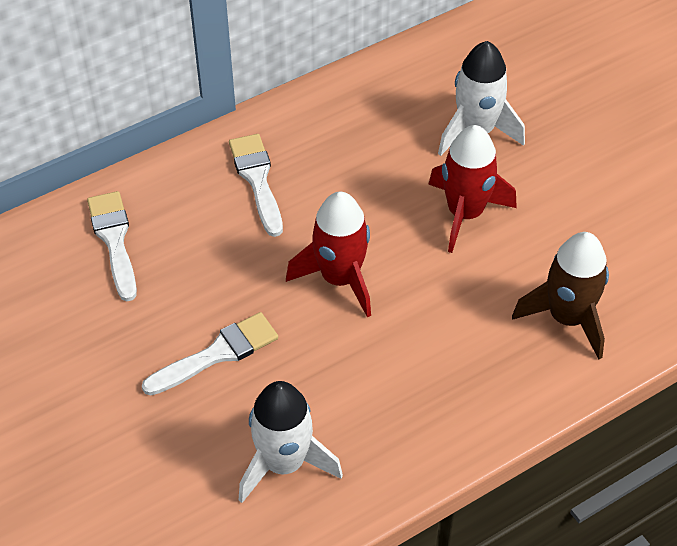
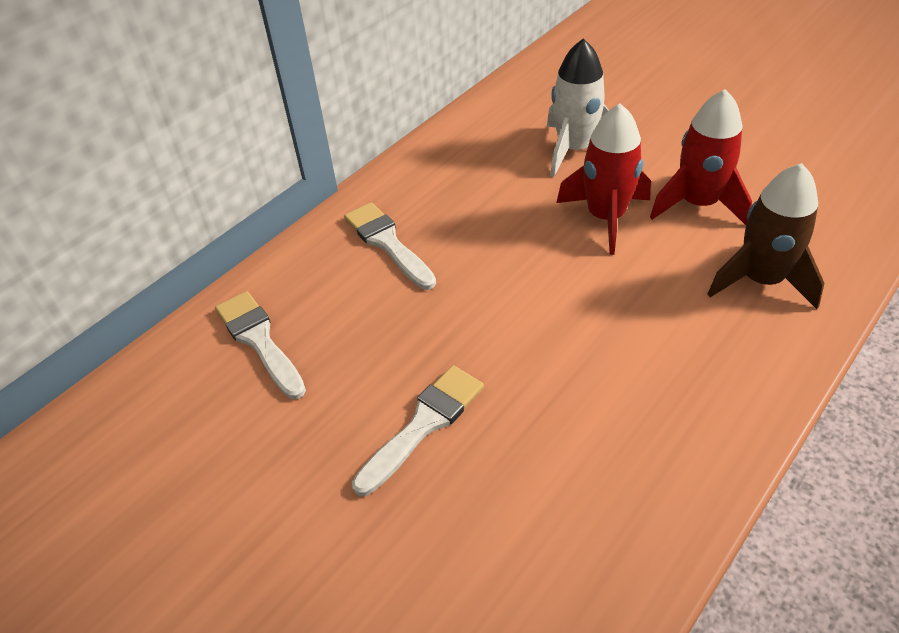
camera: 15 degrees left, 5 degrees down
(284, 463) = (559, 525): white rocket -> none
(340, 278) = (517, 309): red rocket -> red rocket (698, 204)

